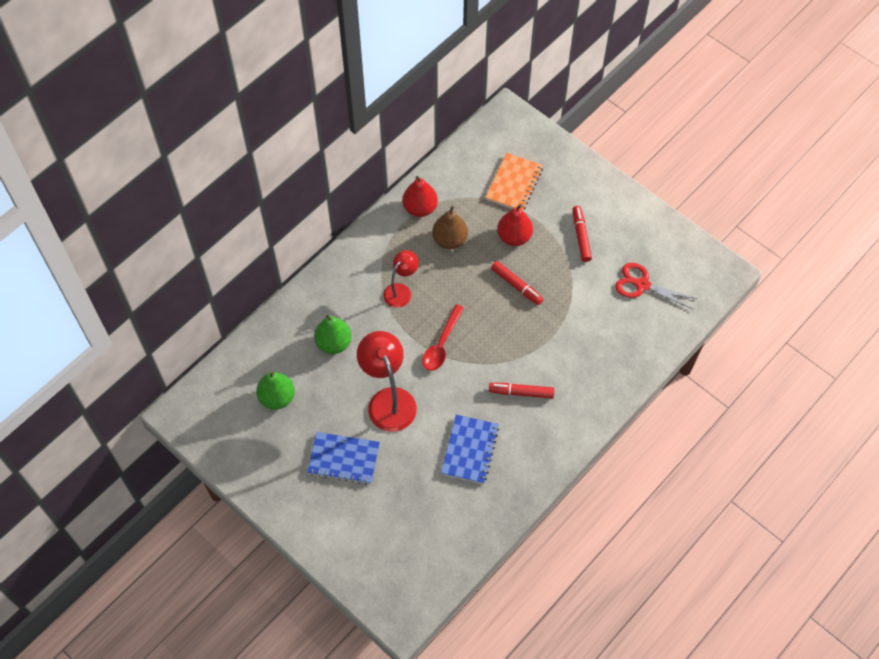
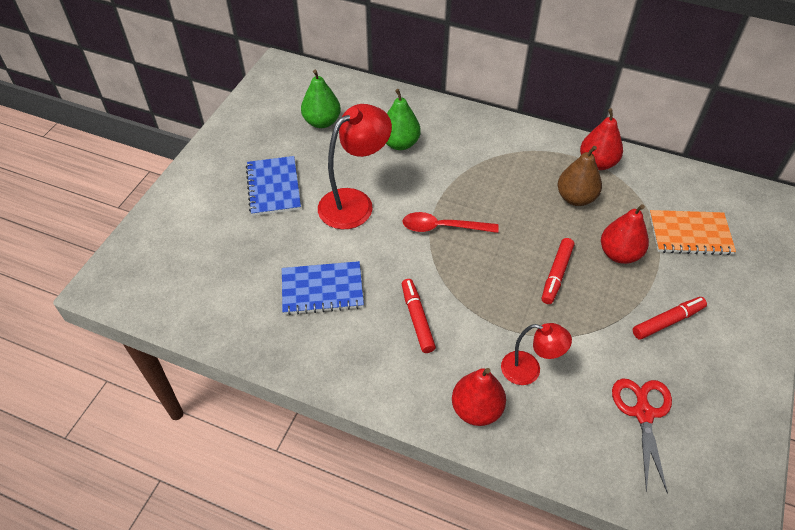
camera: 70 degrees right, 10 degrees down
(401, 291) = (488, 176): red lamp -> red lamp (529, 370)
(607, 381) = (476, 409): none -> red pear

